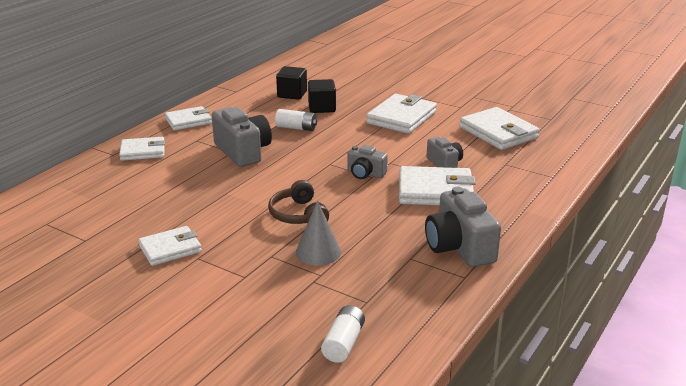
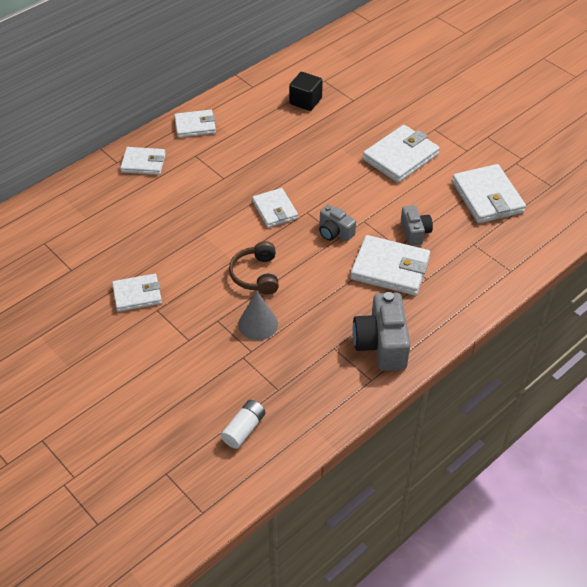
camera: 15 degrees right, 20 degrees up
(243, 151) = (233, 180): grey camera -> none
(296, 128) = (293, 154): white battery -> none
(296, 166) = (275, 210): none -> white wallet
(322, 108) = (327, 128): black cube -> none

